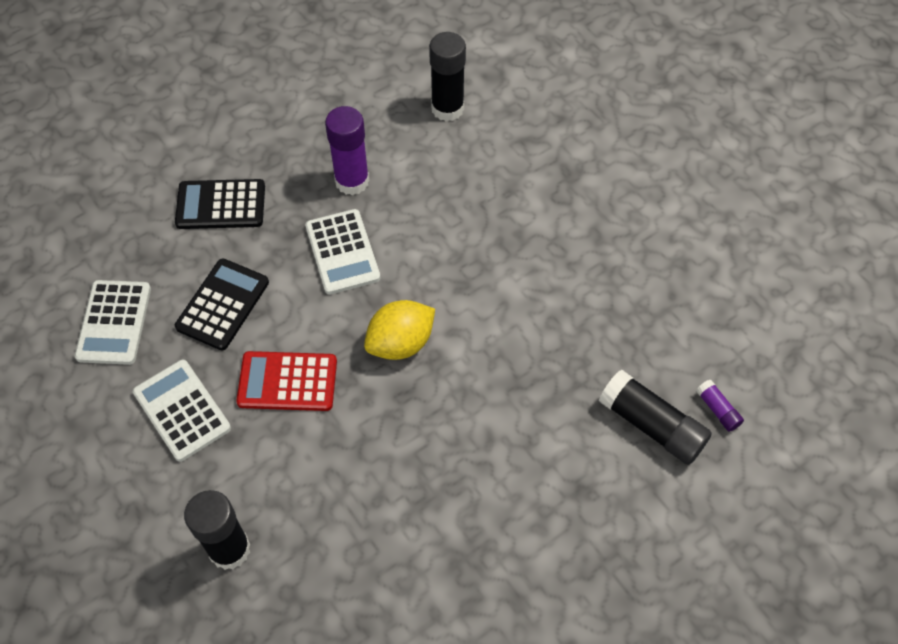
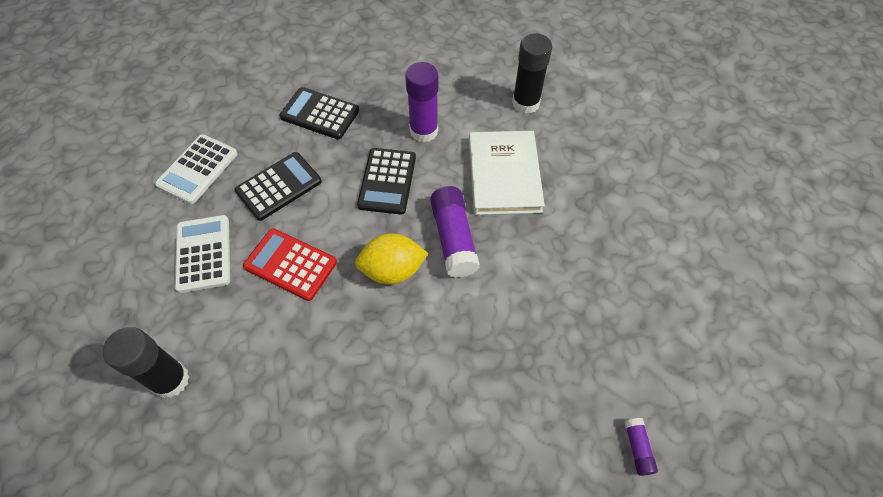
camera: 25 degrees right, 0 degrees up
(342, 252) = (387, 181): white calculator -> black calculator
(447, 285) = (453, 238): none -> purple glue stick
(464, 197) = (504, 175): none -> white book
(652, 425) = (569, 435): black glue stick -> none

